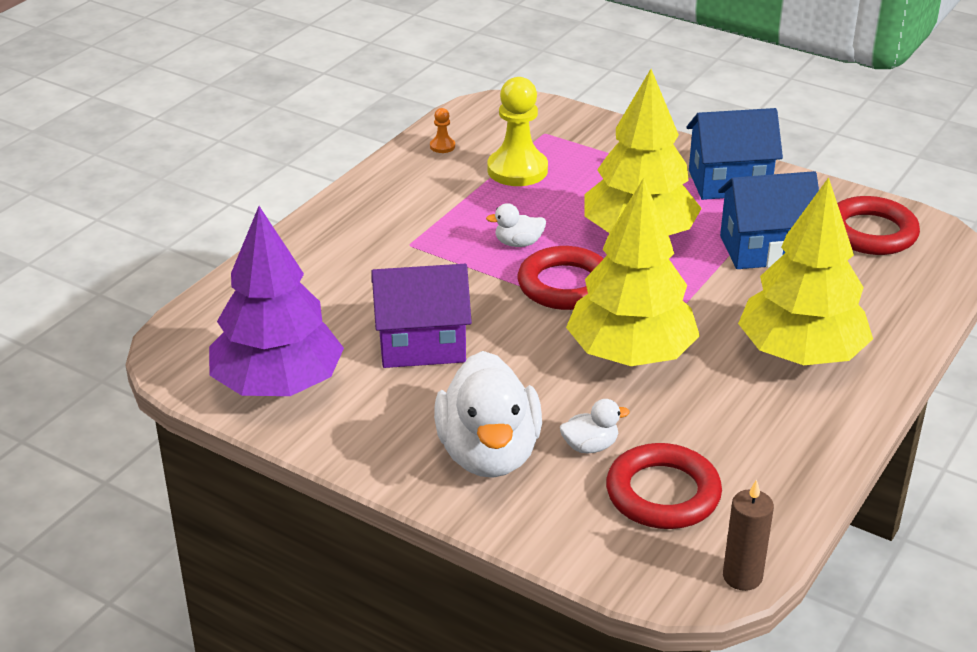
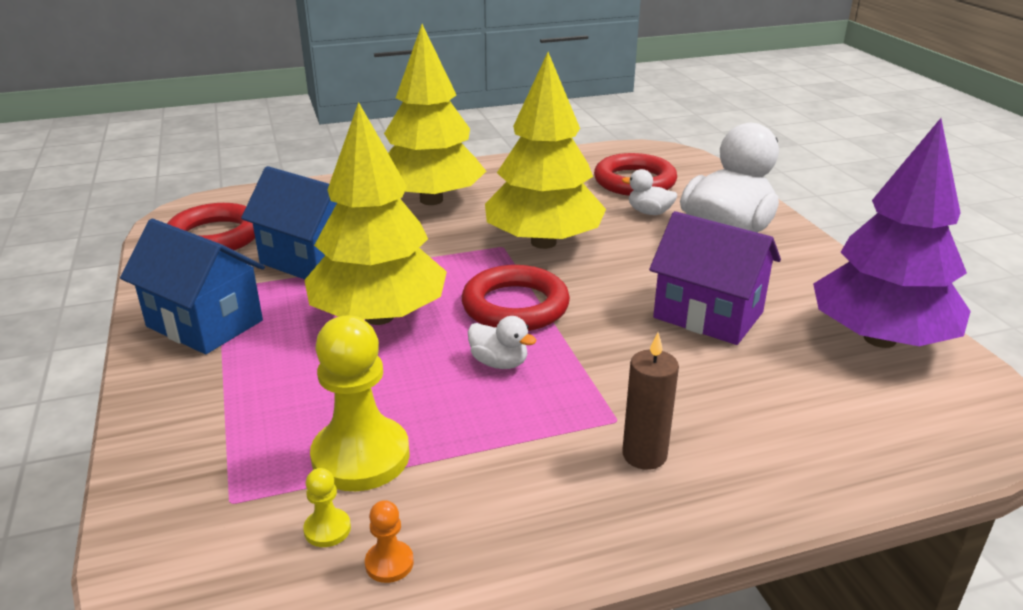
camera: 140 degrees left, 5 degrees down
(486, 143) = (327, 529): none -> yellow pawn
(742, 576) = (640, 148): brown candle -> brown candle (644, 455)

